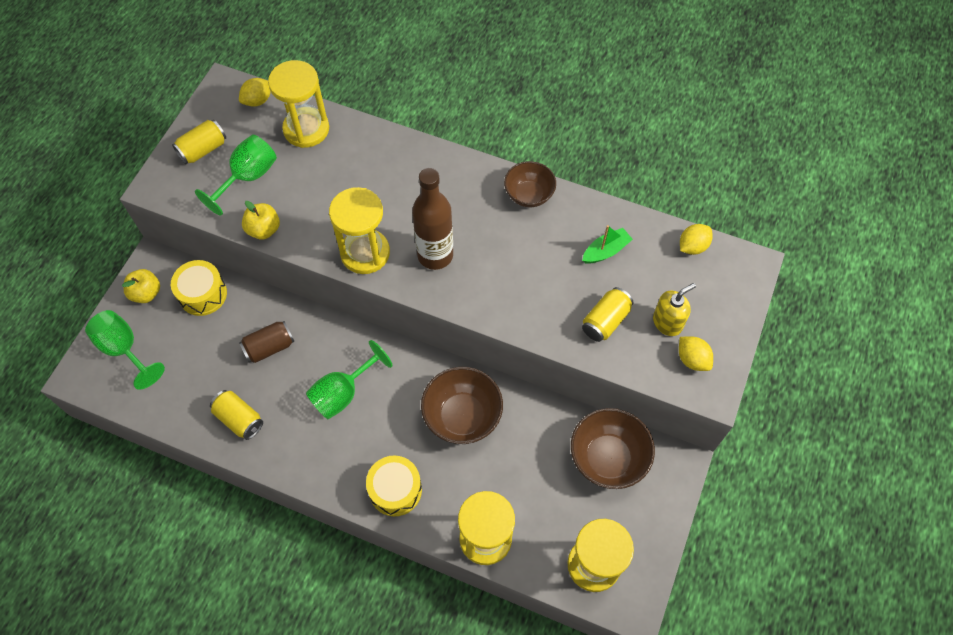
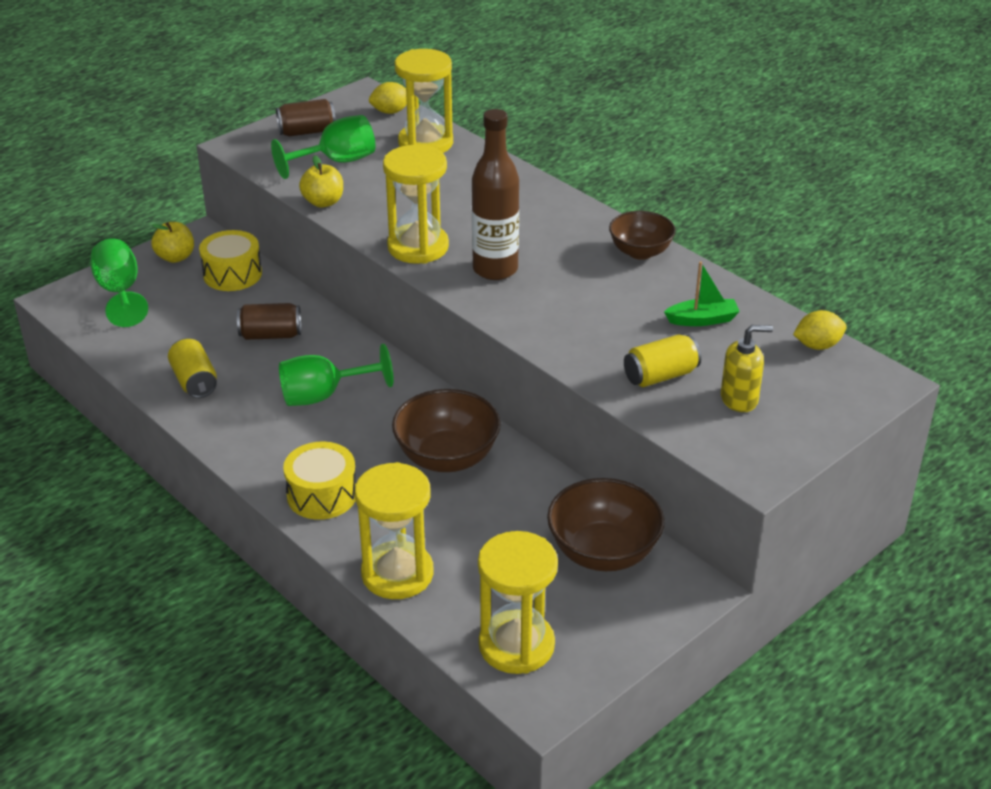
camera: 25 degrees right, 25 degrees down
(203, 150) = (307, 131): yellow can -> brown can
(692, 359) = (750, 439): yellow lemon -> none

